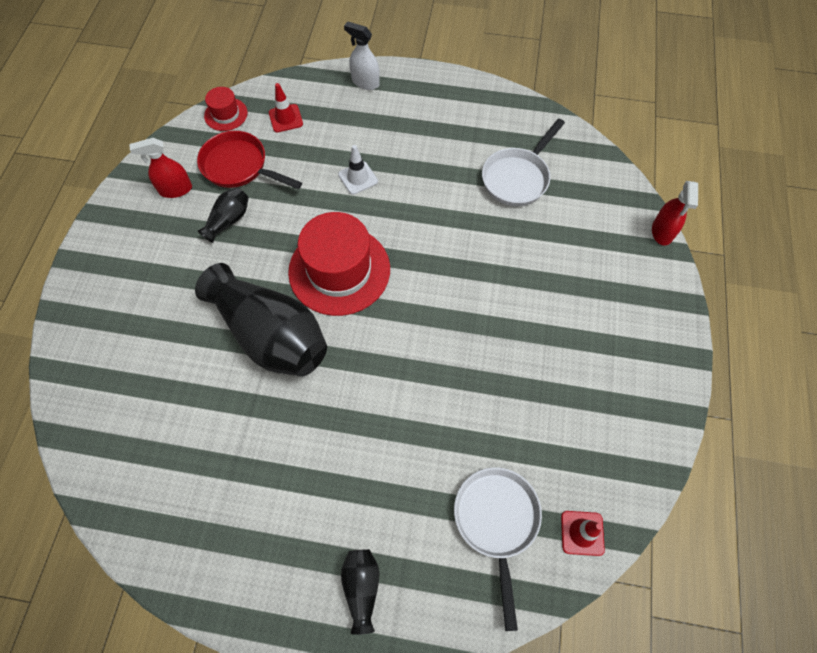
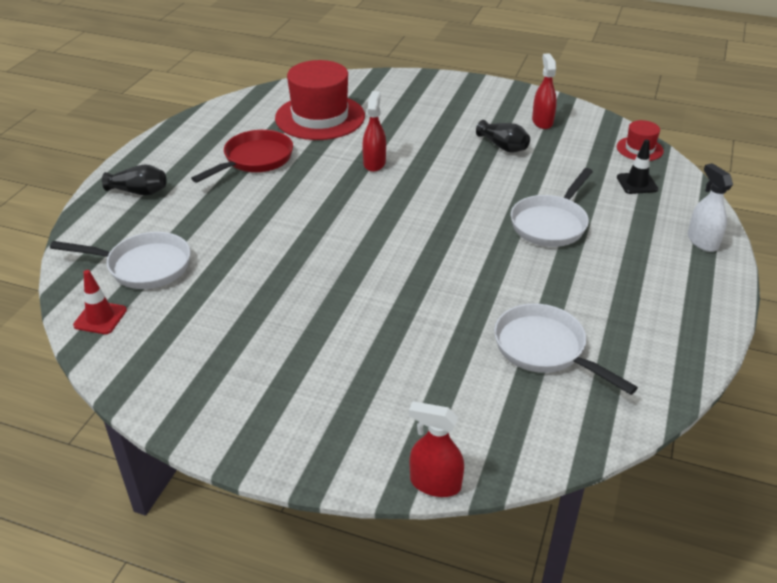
camera: 100 degrees right, 25 degrees down
(239, 166) = (569, 154): red pan -> red pan (254, 160)
(271, 335) = (374, 163): black vase -> red spray bottle
(285, 118) = (637, 183): red traffic cone -> black traffic cone
(339, 270) = (434, 203): red hat -> red hat (320, 117)
(358, 178) = (551, 223): white traffic cone -> white pan
(365, 82) = (702, 241): white spray bottle -> white spray bottle turned 60 degrees counterclockwise

